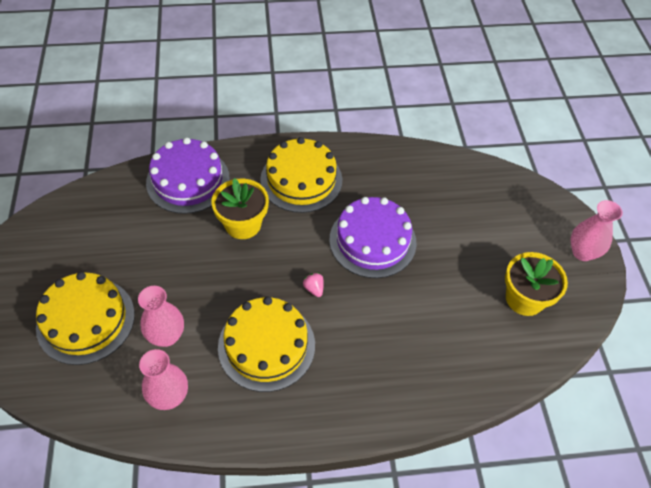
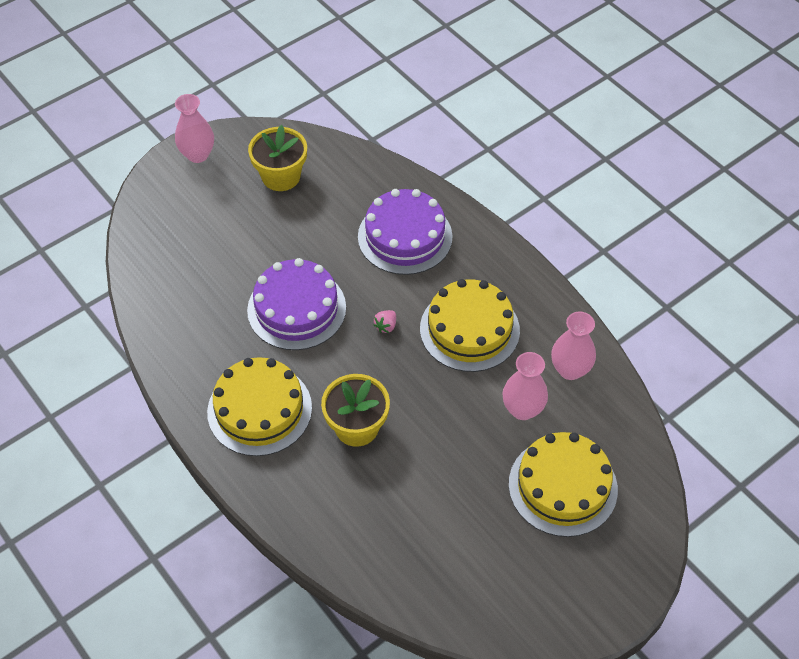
camera: 120 degrees left, 0 degrees up
(188, 180) = (337, 518): purple cake -> purple cake (405, 236)

